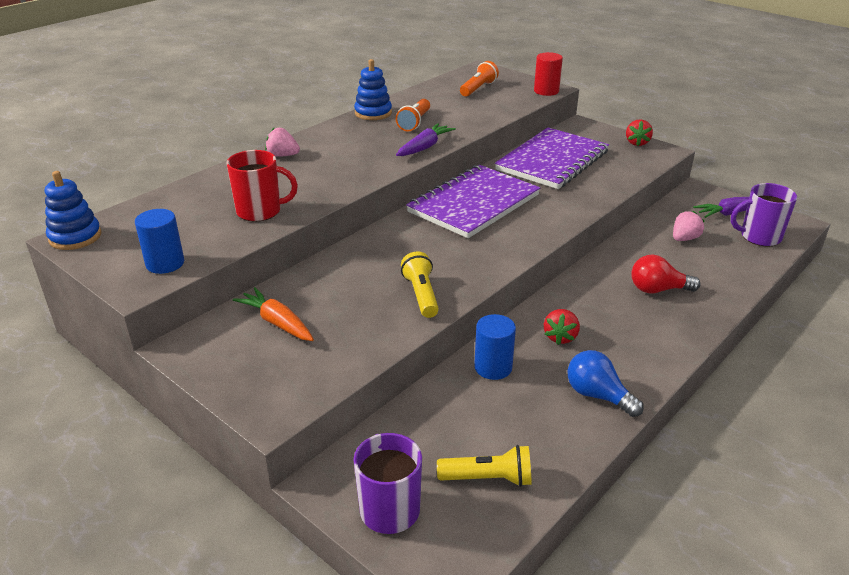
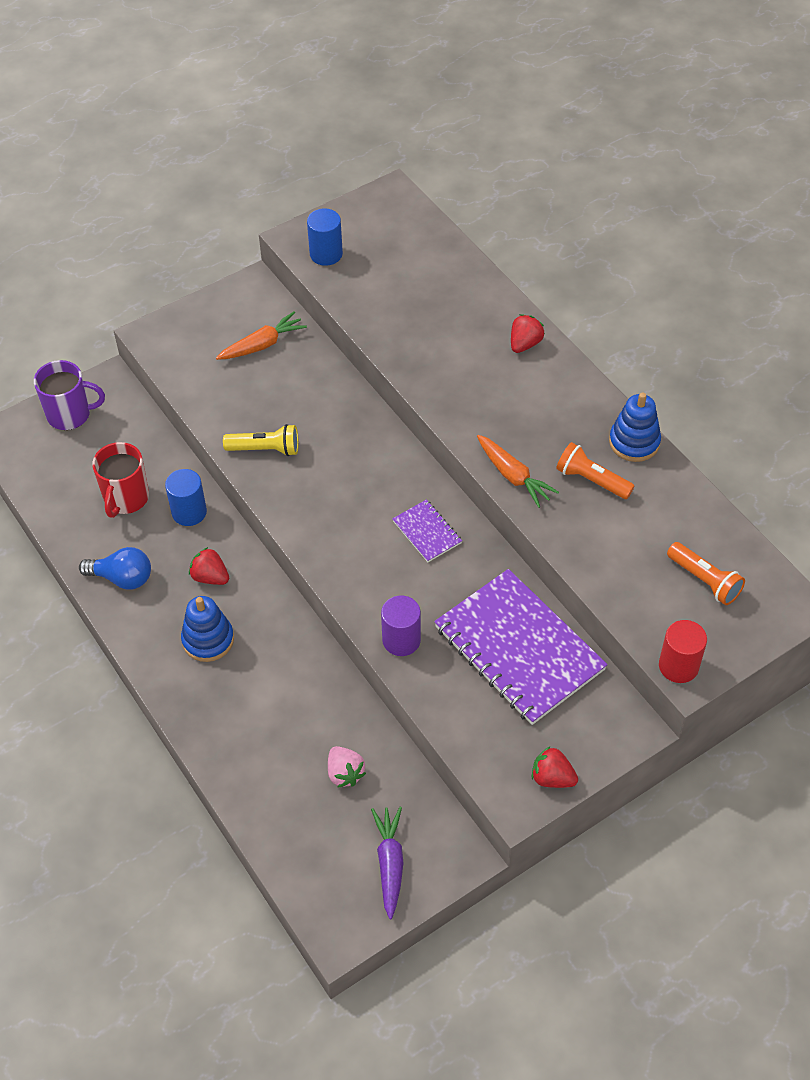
camera: 105 degrees right, 20 degrees up
(75, 237) = (393, 197): blue stacking toy -> blue stacking toy (208, 640)
(260, 211) = (399, 319): red mug -> red mug (126, 498)
(283, 155) = (525, 344): pink strawberry -> red strawberry
(425, 147) = (513, 476): purple carrot -> orange carrot
(474, 204) = (427, 532): purple notebook -> purple notebook, size x0.44
(488, 478) = (69, 477): yellow flashlight -> none
(579, 201) = (401, 640): none -> purple cylinder
(598, 395) = (122, 578): blue light bulb -> blue light bulb turned 45 degrees clockwise
(657, 290) = (253, 695): red light bulb -> none
(759, 237) = (322, 865): purple mug -> none

